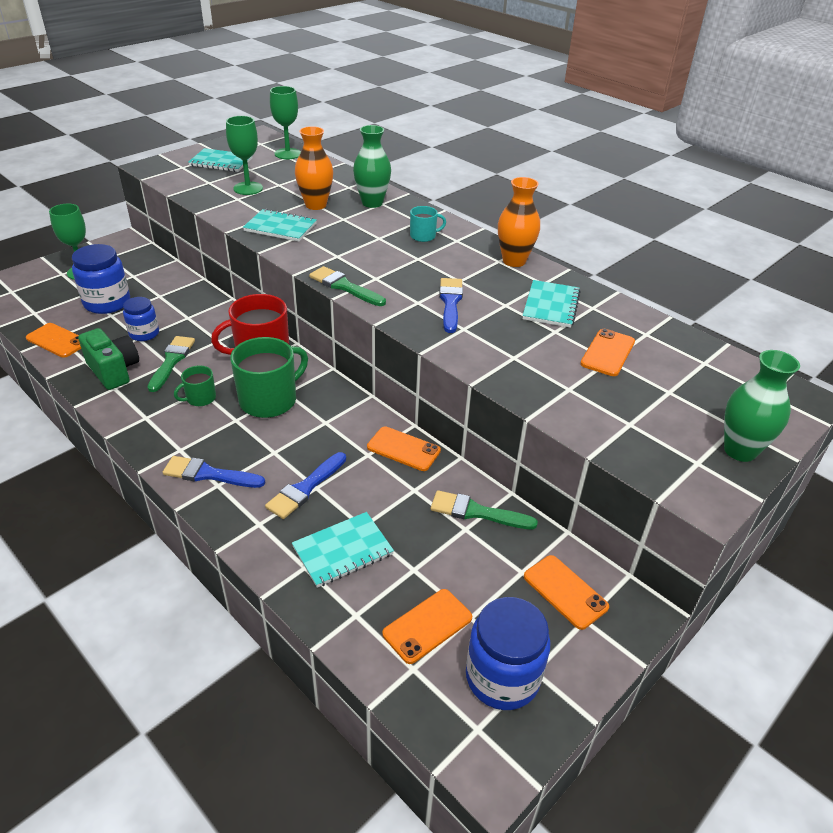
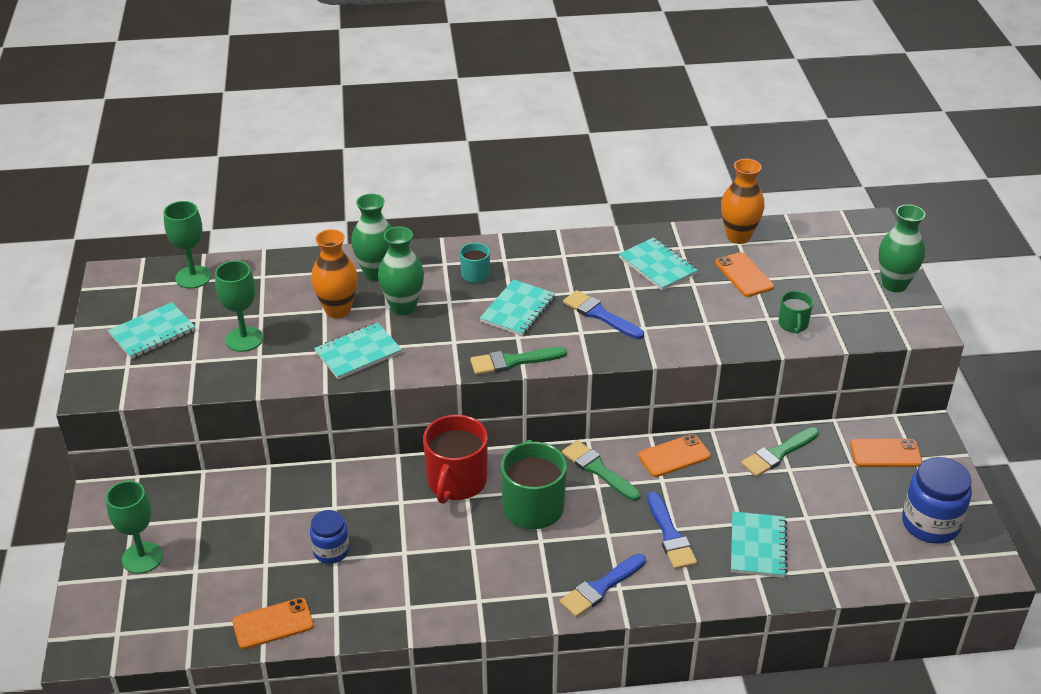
camera: 50 degrees left, 0 degrees up
(107, 303) = (236, 559): blue jar -> none
(114, 371) = (378, 597): green camera -> none
(172, 361) = (403, 548): green brush -> green brush (598, 470)
(200, 398) = (485, 551): green mug -> green mug (793, 324)
(349, 224) = (403, 307): none -> green vase
(407, 266) = (518, 309): none -> turquoise notebook
(427, 625) = (862, 537): orange phone -> none
(514, 261) = (573, 247): orange vase -> orange vase (738, 236)

